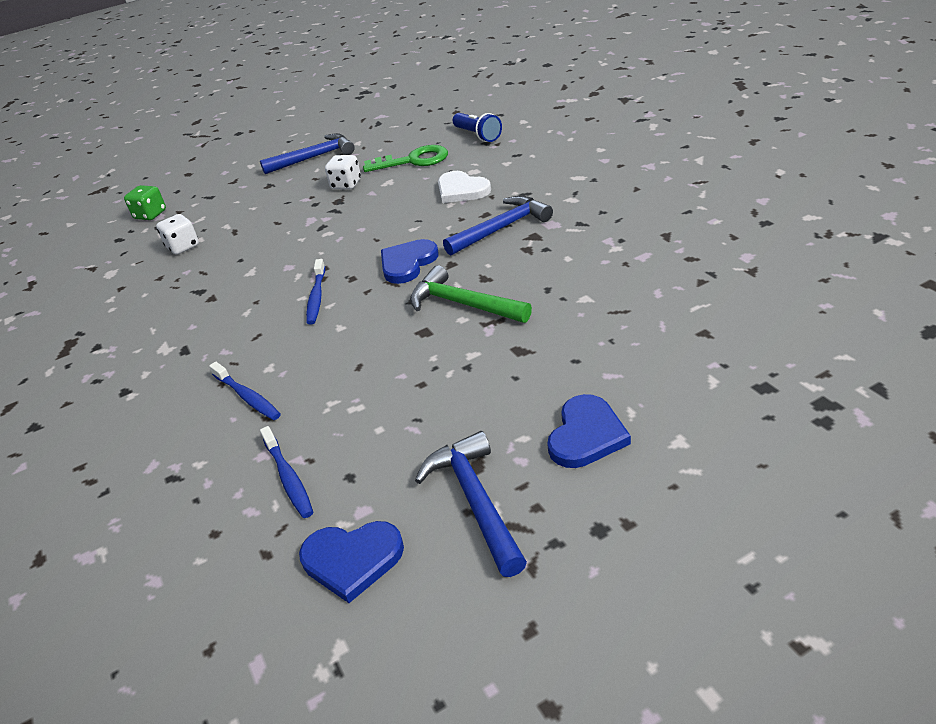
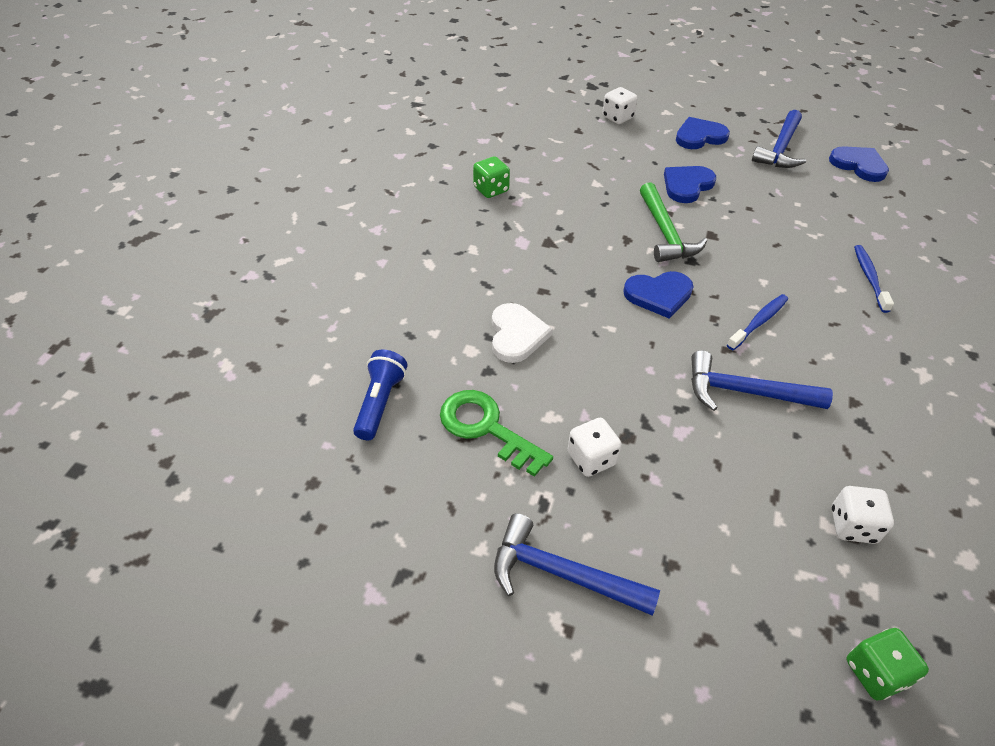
camera: 140 degrees left, 10 degrees up
(288, 477) = (869, 214): blue toothbrush -> none
(502, 228) = (555, 267): blue hammer -> blue hammer (744, 392)
(508, 360) = (687, 185): none -> blue heart
(645, 232) = (491, 189): none -> green dice
(706, 382) = (617, 117): none -> white dice

